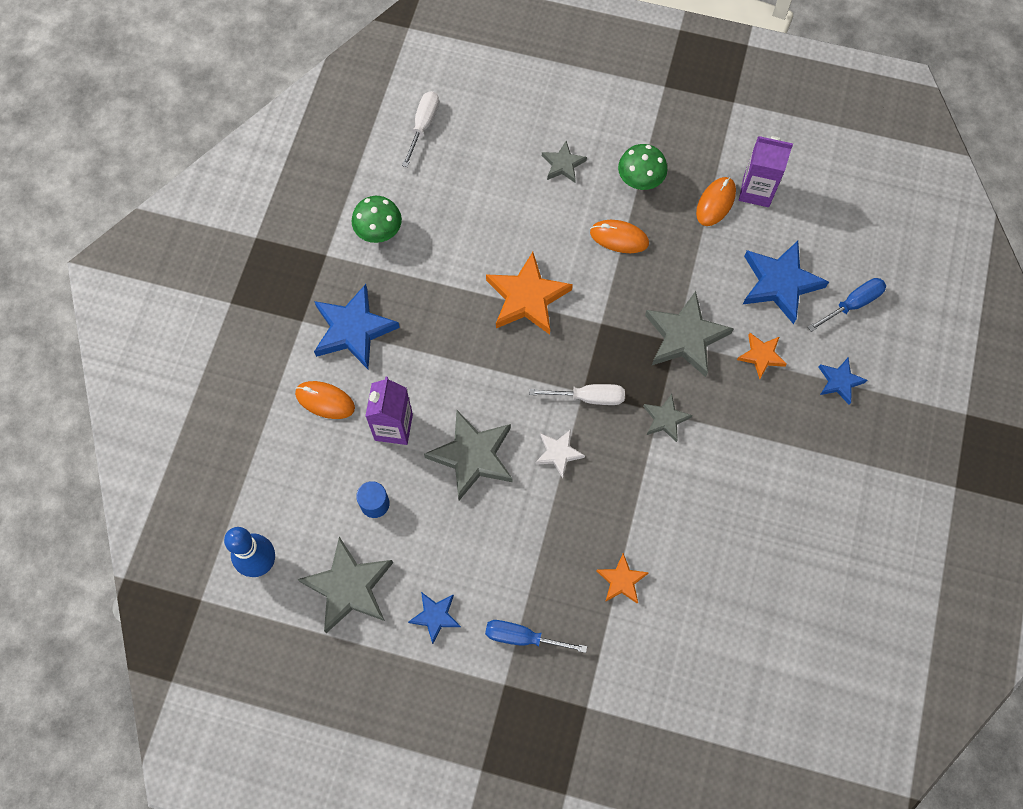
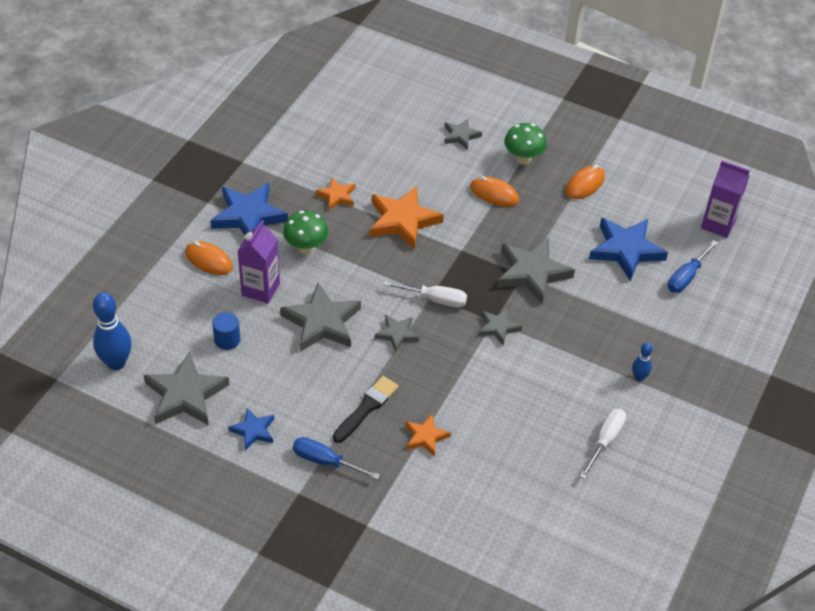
camera: 10 degrees right, 20 degrees down
(379, 232) = (291, 154): green mushroom -> green mushroom (306, 247)
(423, 126) = (351, 90): white screwdriver -> white screwdriver (605, 441)
(549, 558) = (366, 408): none -> black brush
(558, 453) = (397, 334): white star -> grey star
(756, 191) = (622, 182): purple carton -> purple carton (718, 224)
(761, 356) = (596, 298): orange star -> orange star (337, 196)
(829, 450) = (639, 377): none -> blue bowling pin
(839, 381) = (661, 329): blue star -> none
(852, 304) = (687, 276): blue screwdriver -> blue screwdriver turned 150 degrees clockwise

